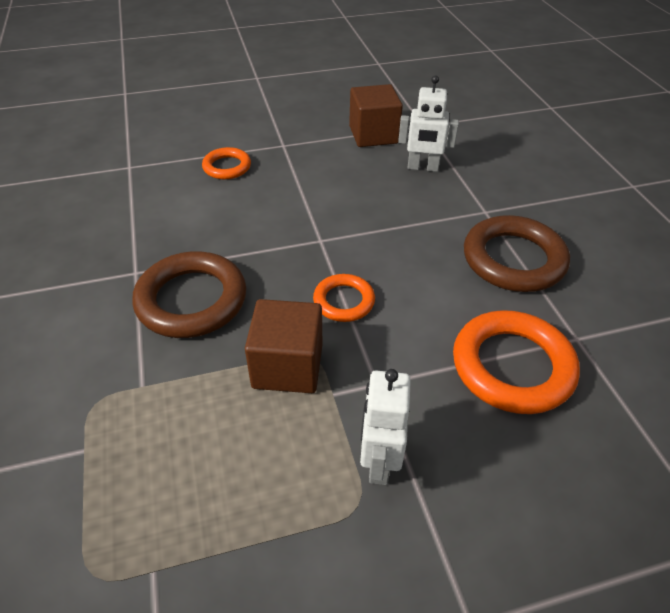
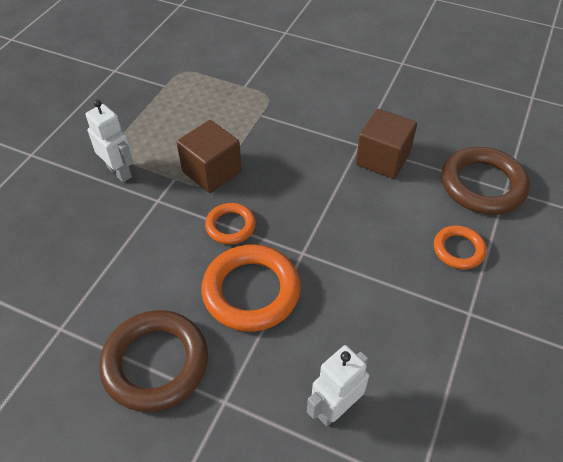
camera: 130 degrees right, 5 degrees up
(191, 300) = (307, 158): brown ring -> brown ring (482, 185)
(373, 135) = (434, 412): brown cube -> brown cube (382, 159)
(512, 366) = (90, 271): orange ring -> orange ring (251, 291)

